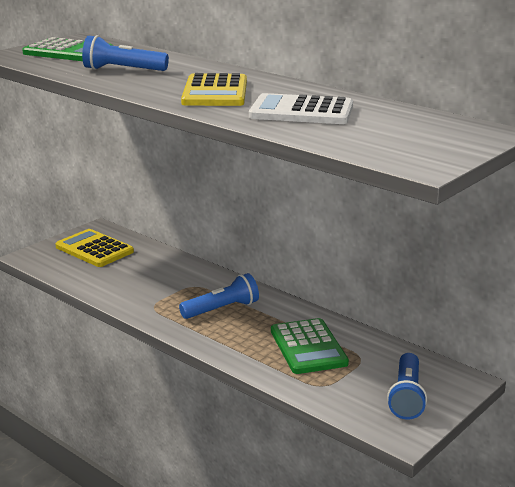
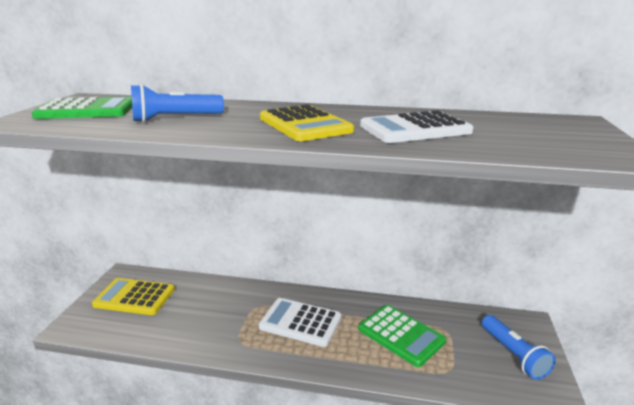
camera: 30 degrees left, 0 degrees up
(221, 309) = (300, 322): blue flashlight -> white calculator

